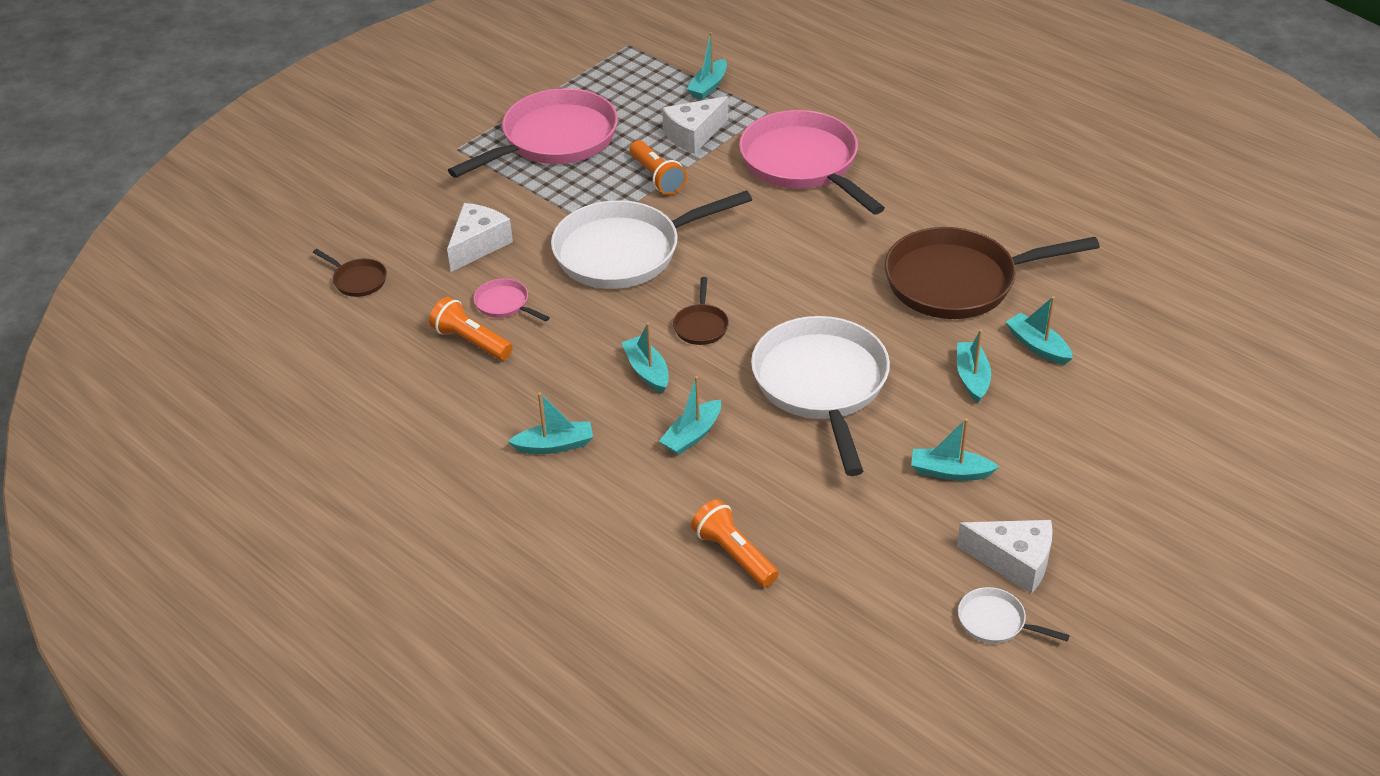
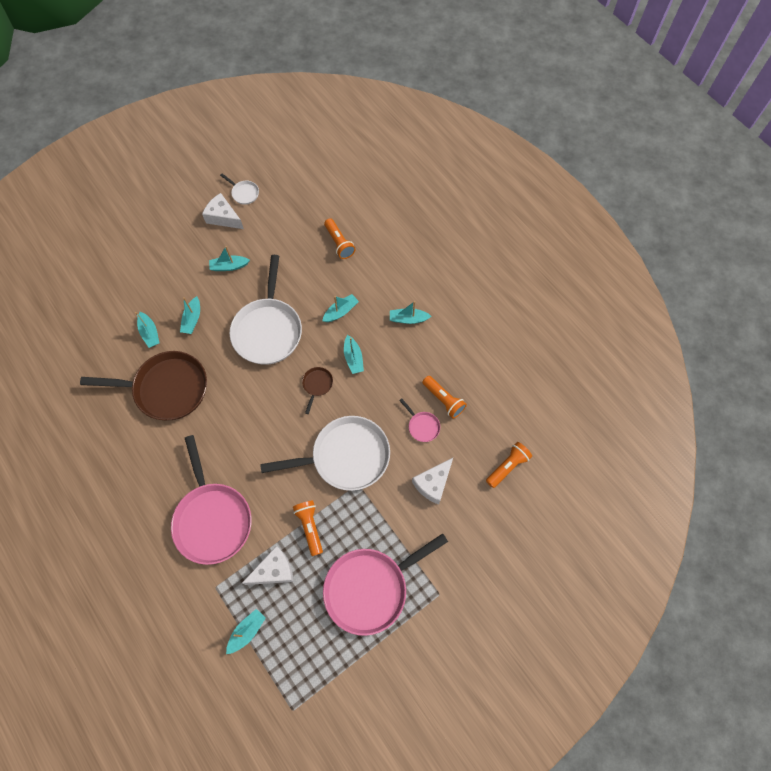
camera: 170 degrees left, 25 degrees up
(357, 280) = (507, 466): brown pan -> orange flashlight
(950, 472) = (229, 266): turquoise boat -> turquoise boat turned 150 degrees clockwise

